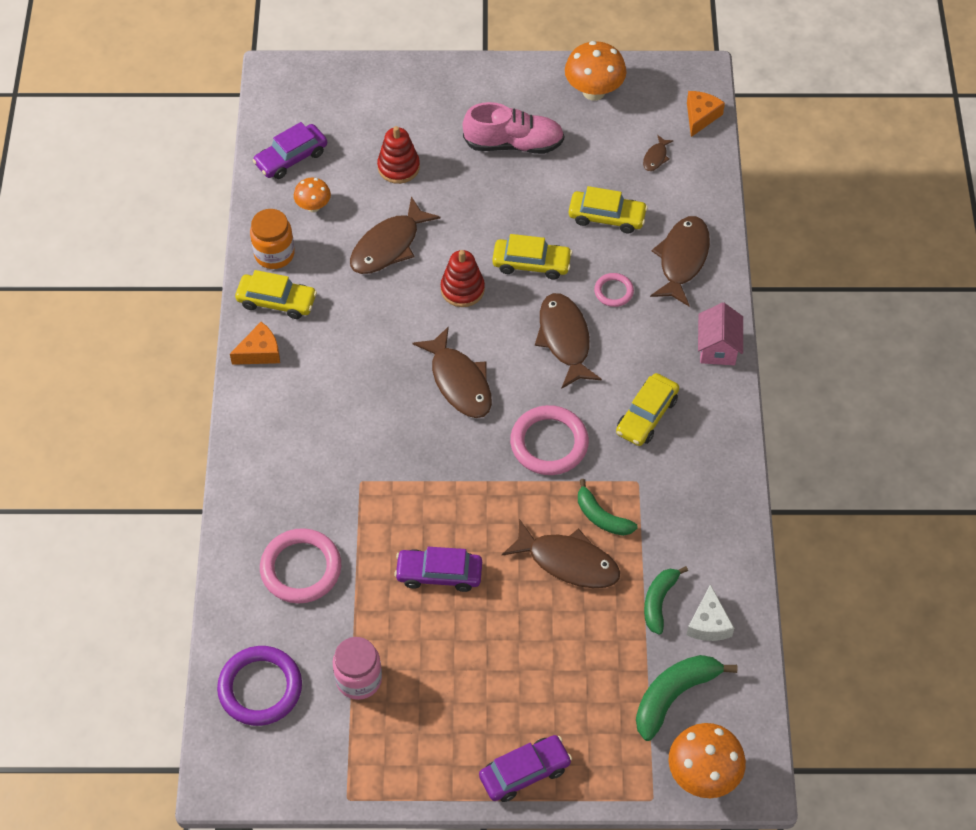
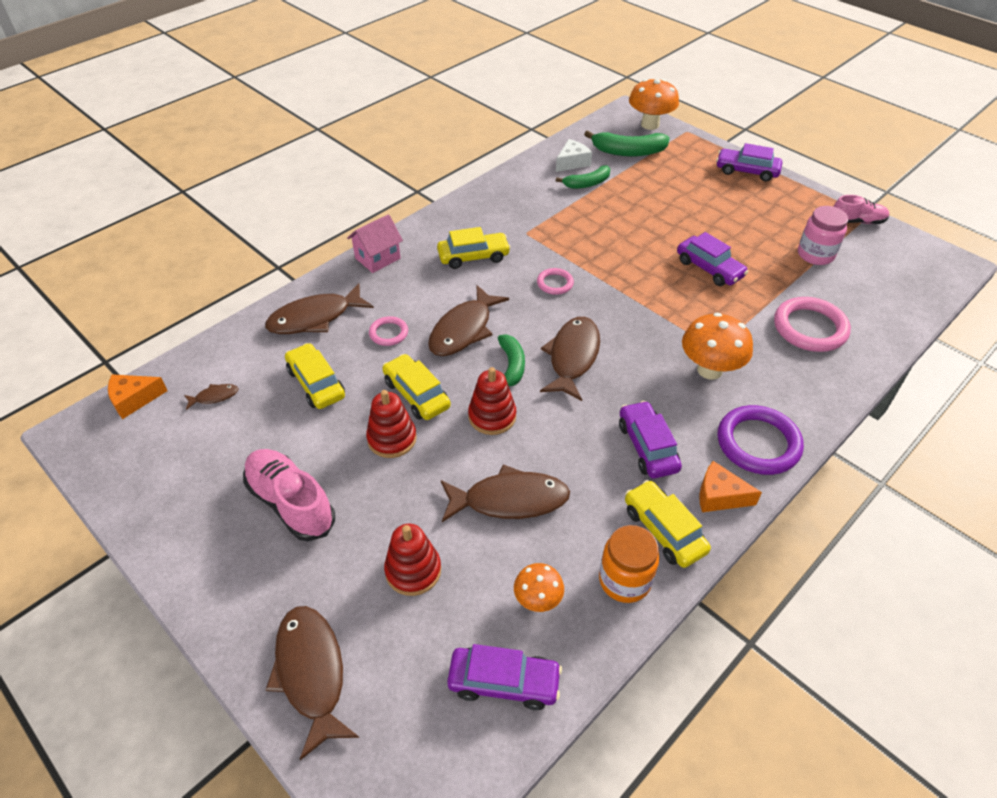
camera: 135 degrees left, 10 degrees down
(260, 688) = (892, 288): purple ring -> purple ring (758, 443)
(337, 351) = (647, 446): none -> purple car
(352, 775) = (857, 221): none -> pink shoe
(507, 223) = (392, 438): none -> red stacking toy
(549, 443) = (555, 283): pink ring -> pink ring, size x0.53
(568, 562) = (618, 226): brown fish -> brown fish (311, 673)
(593, 91) = (162, 492): orange mushroom -> orange mushroom (709, 370)
(601, 517) = (570, 232): green banana -> green banana (511, 366)

